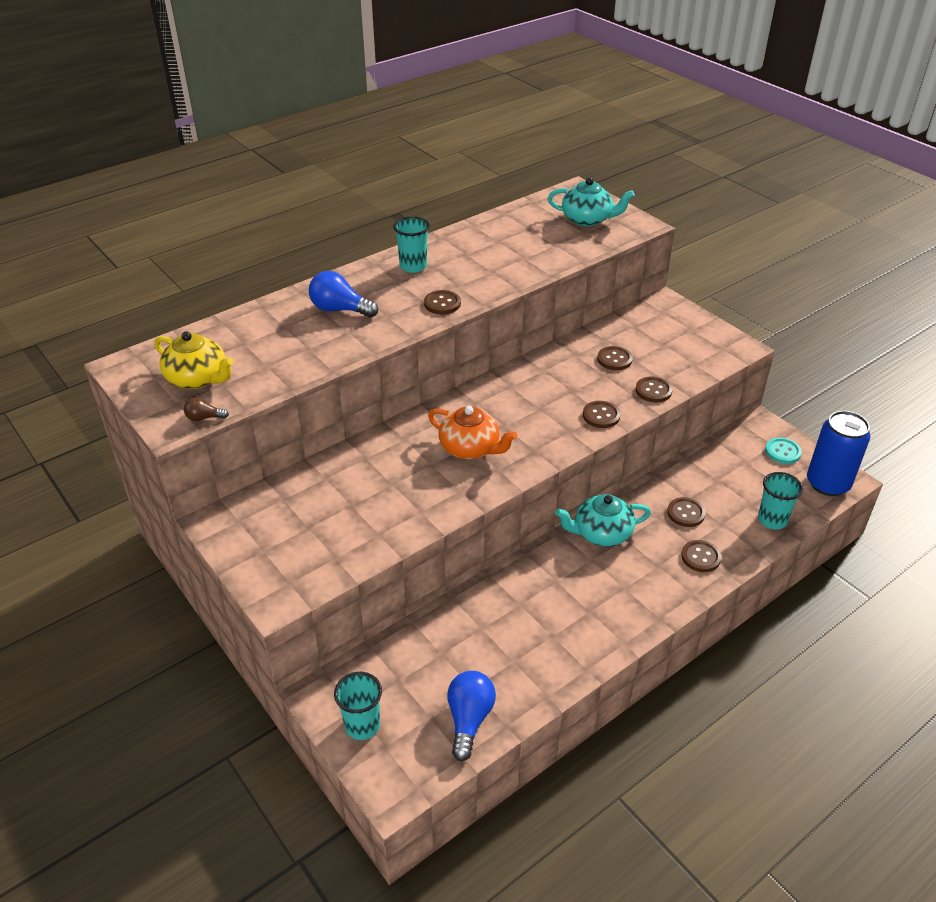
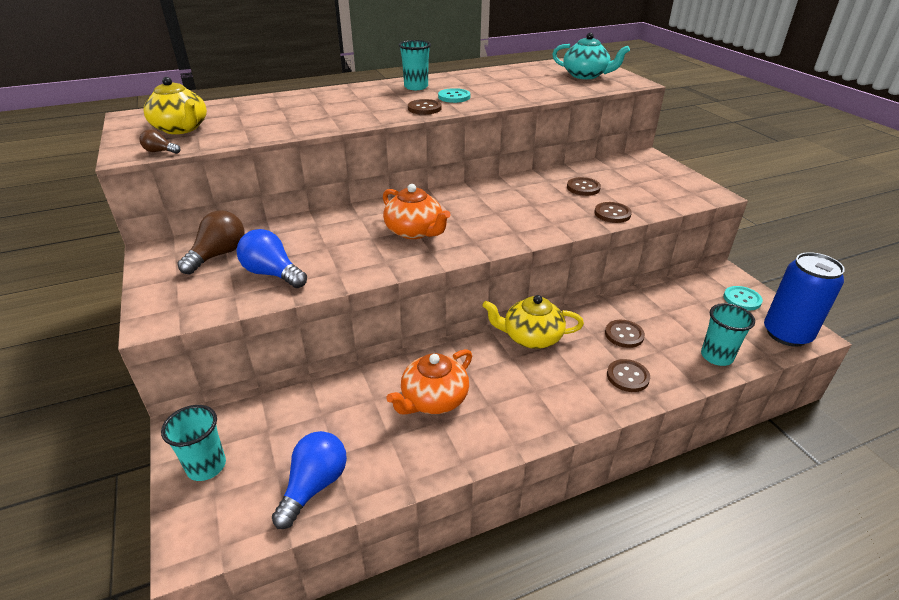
camera: 15 degrees right, 5 degrees down
(287, 515) = (218, 255): none -> brown light bulb
(340, 309) = (335, 103): blue light bulb -> blue light bulb (272, 274)
(464, 279) = (454, 97): none -> turquoise button
(536, 617) = (433, 399): none -> orange teapot
(601, 415) = (552, 225): brown button -> none
(601, 533) = (531, 337): turquoise teapot -> yellow teapot

